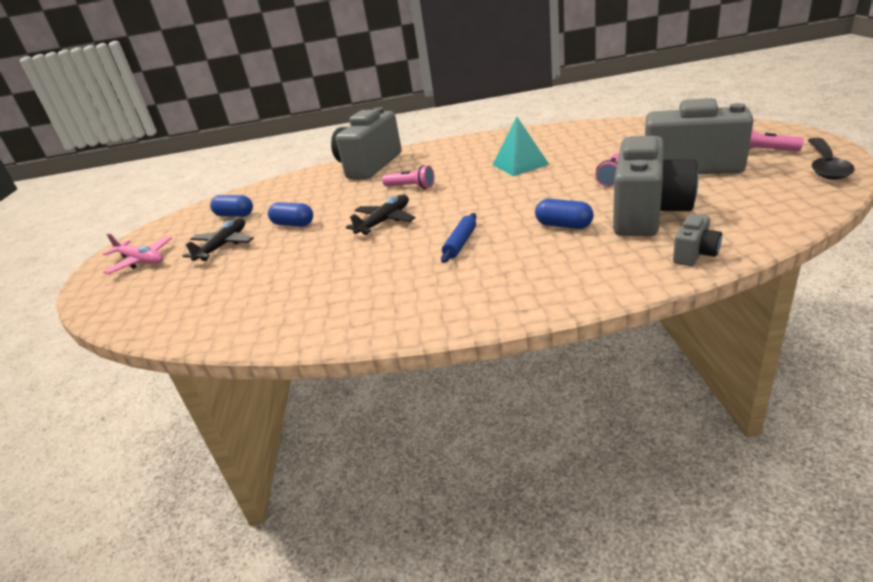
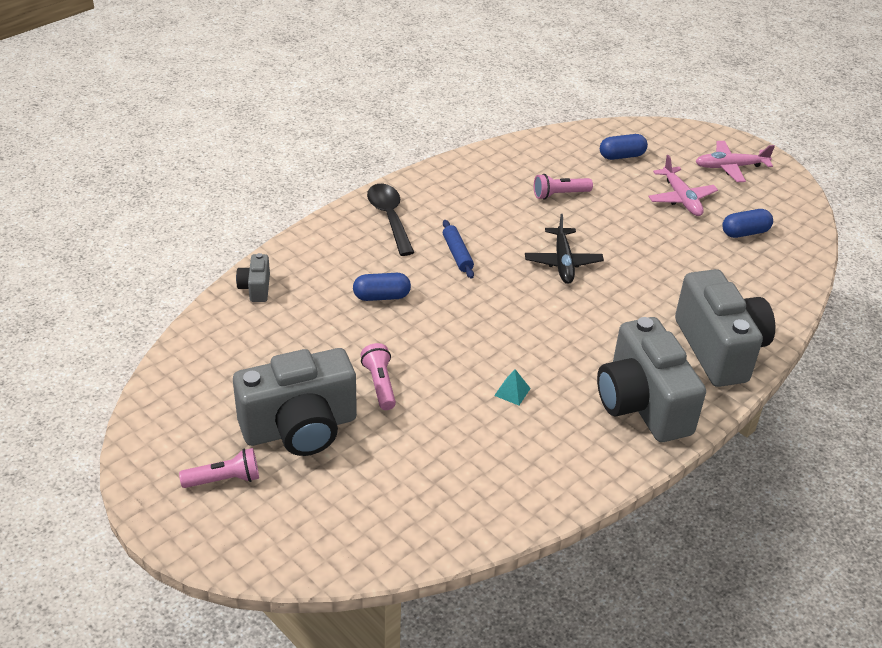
camera: 135 degrees right, 10 degrees up
(223, 246) = (681, 198): black plane -> pink plane
(293, 224) = (654, 237): blue capsule -> blue capsule (622, 156)
(411, 187) = (602, 318): pink flashlight -> pink flashlight (559, 194)
(520, 164) = (512, 392): turquoise pyramid -> turquoise pyramid, size x0.49
(647, 213) = (313, 330): grey camera -> grey camera (642, 404)
(825, 166) = (154, 454): black spoon -> black spoon (389, 218)

